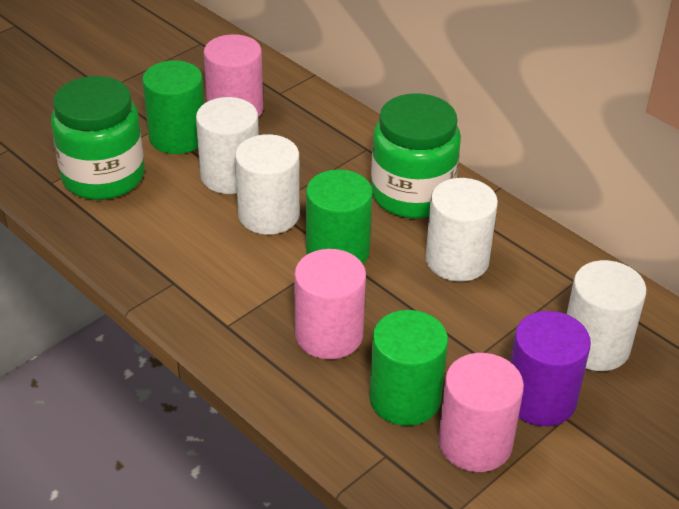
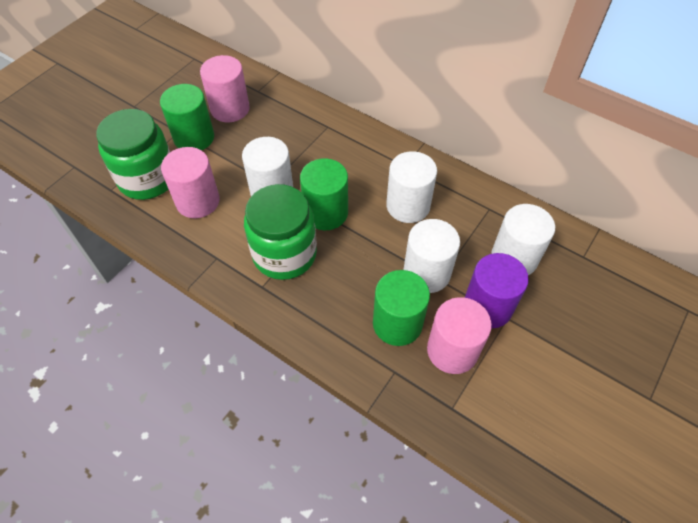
camera: 10 degrees left, 15 degrees up
(230, 175) = (238, 163): white cylinder -> white cylinder (426, 273)
(329, 335) = (334, 281): pink cylinder -> pink cylinder (198, 201)
(412, 194) = (366, 158): green jar -> green jar (284, 254)

